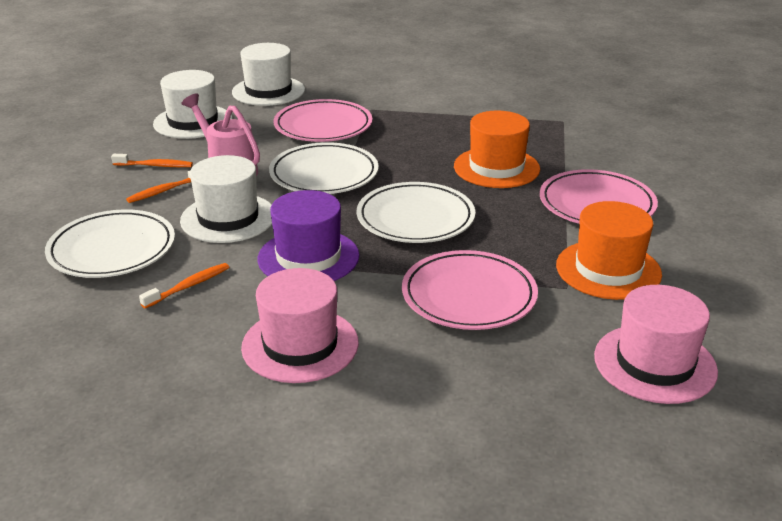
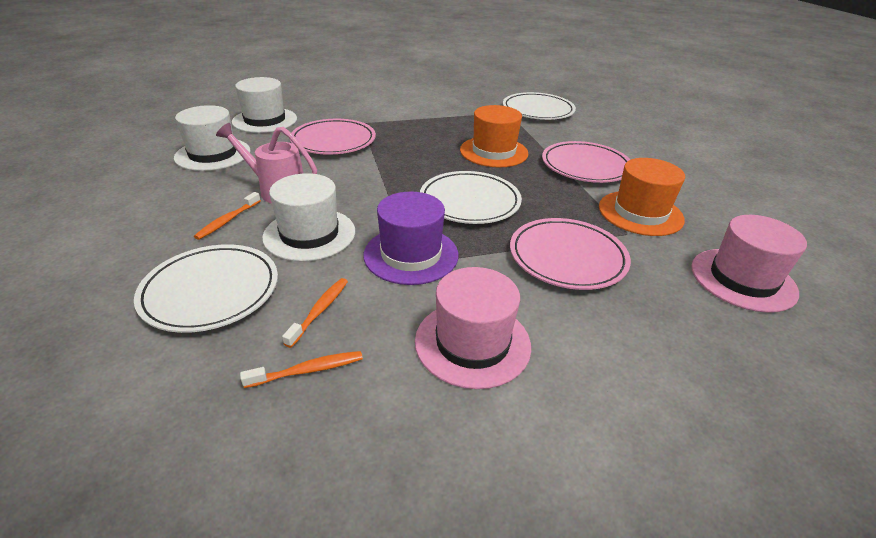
camera: 25 degrees left, 5 degrees up
(155, 166) = (202, 199): orange toothbrush -> orange toothbrush (308, 370)
(324, 174) = (365, 179): white plate -> white plate (538, 110)

